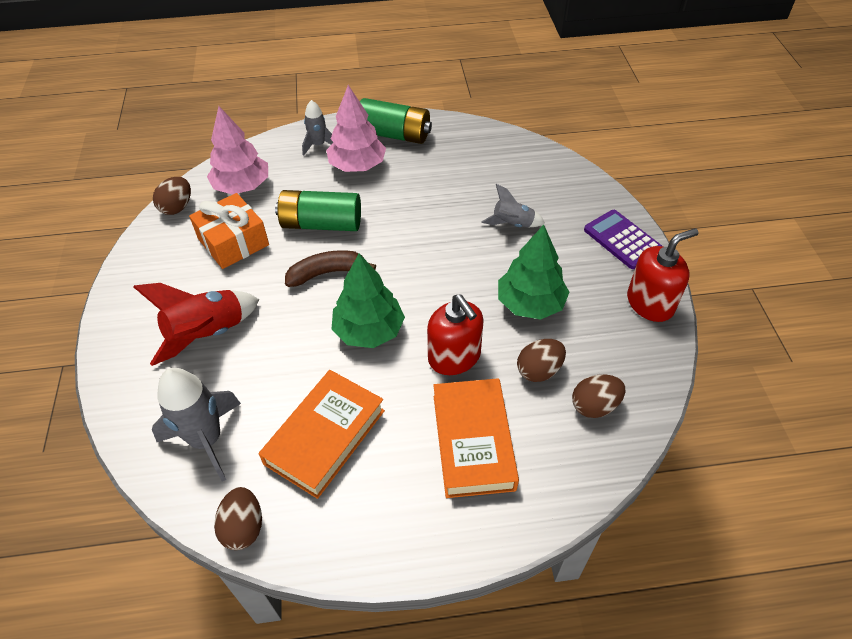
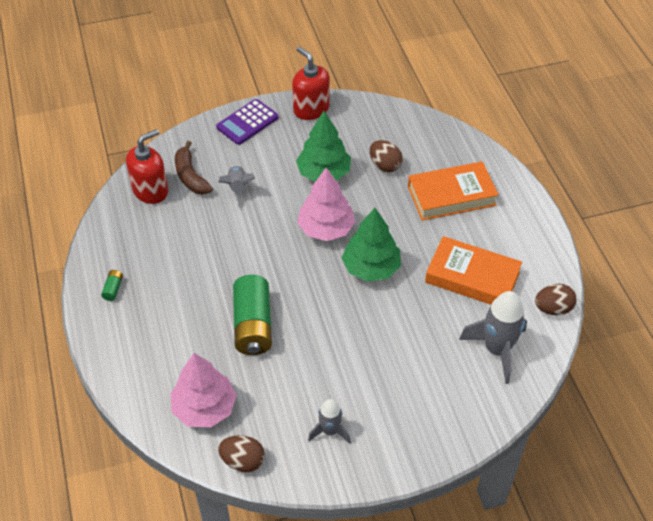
camera: 100 degrees left, 0 degrees up
(207, 334) = (400, 380): red rocket -> none
(233, 242) = (286, 392): orange gift -> none
(318, 145) = (132, 353): grey rocket -> grey rocket (330, 431)
(327, 273) = (314, 308): brown banana -> brown banana (190, 176)
(357, 166) = (165, 312): pink tree -> pink tree (326, 228)
(394, 134) = (113, 289): green battery -> green battery, size x0.41
(454, 357) = (384, 212): red soap dispenser -> red soap dispenser (150, 190)
(594, 406) = (406, 137): brown egg -> none

